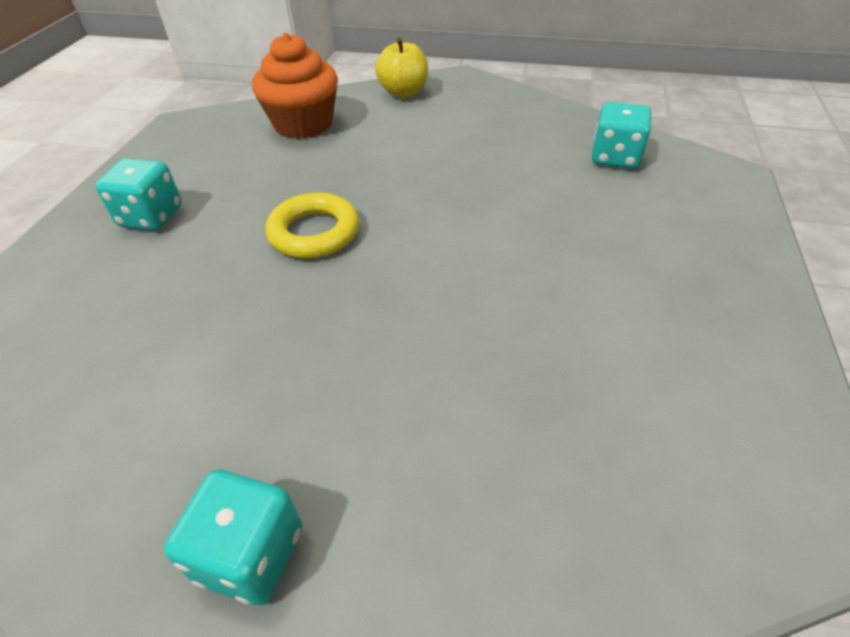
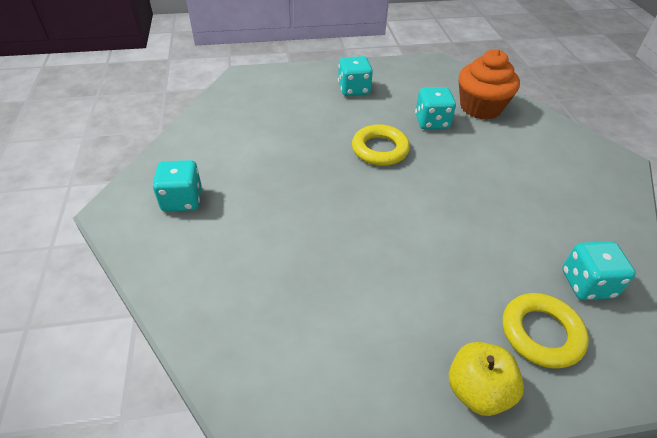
camera: 65 degrees right, 0 degrees up
(296, 169) = (431, 122): none -> turquoise dice
(404, 92) = (565, 138): yellow apple -> yellow apple (477, 390)
(672, 209) = (541, 333): none -> yellow ring

